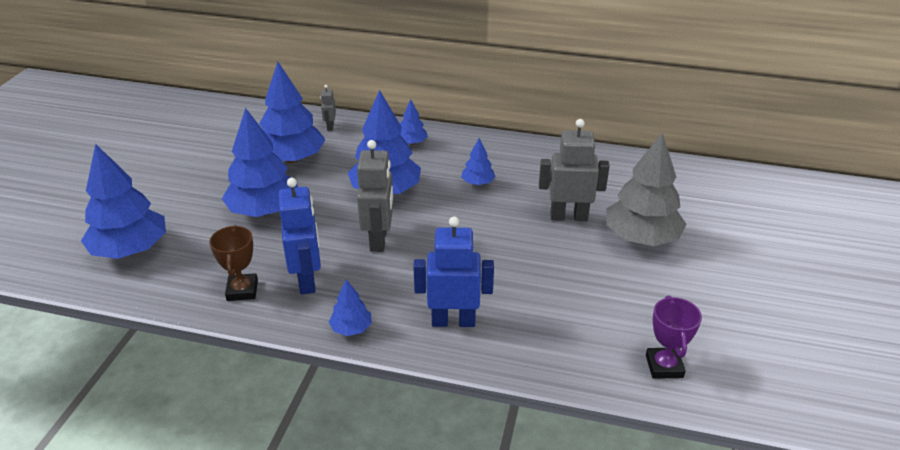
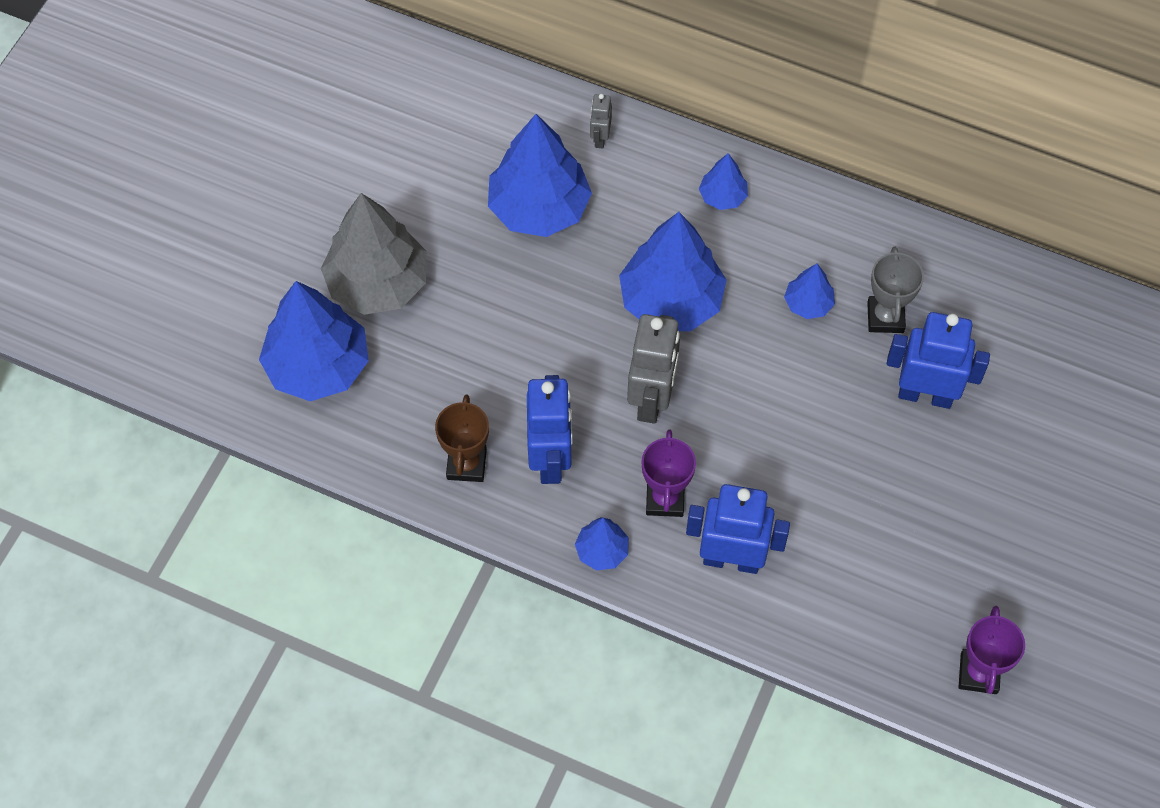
camera: 10 degrees right, 25 degrees up
(264, 210) = (496, 316): blue tree -> none
(396, 292) = (665, 499): none -> purple trophy
(530, 183) = (885, 317): none -> grey trophy
(568, 216) = (925, 395): grey robot -> blue robot
(641, 238) = (1017, 453): grey tree -> grey tree (378, 283)

